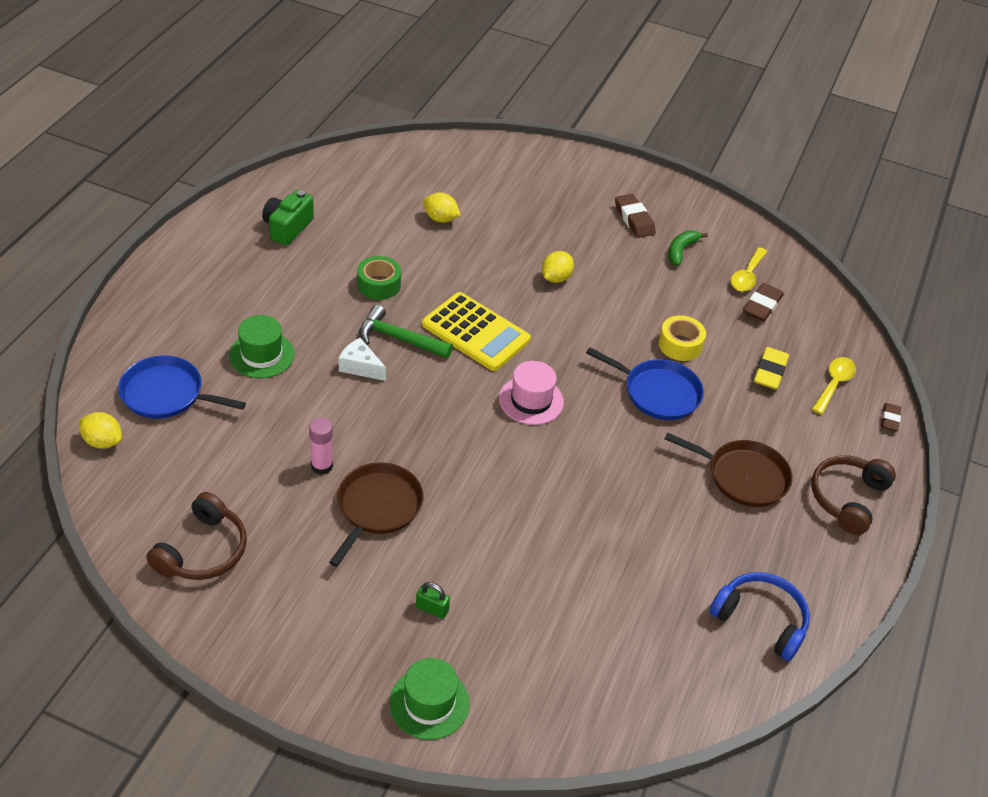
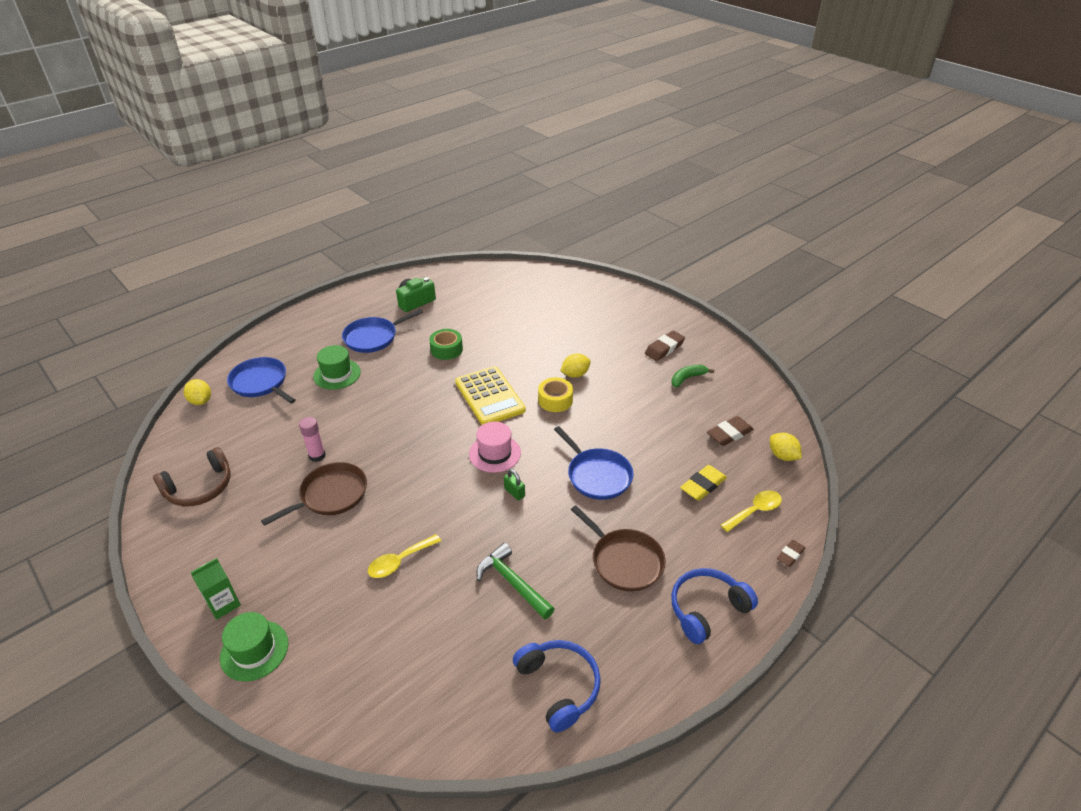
camera: 30 degrees right, 5 degrees down
(270, 292) = (373, 337): none -> blue pan
(352, 670) = (223, 604): none -> green carton
(360, 367) = (393, 398): white cheese -> none
(398, 338) = (433, 387): green hammer -> green hammer (512, 582)
(432, 609) = (311, 580): green padlock -> green padlock (514, 492)
(440, 219) = (520, 318): yellow lemon -> yellow lemon (782, 456)
(634, 219) = (664, 348): brown eraser -> brown eraser turned 45 degrees clockwise
(680, 345) = (640, 445): yellow tape -> yellow tape (555, 400)
(747, 276) = (731, 409): yellow spoon -> yellow spoon (399, 561)
(847, 498) = (707, 609): brown headphones -> blue headphones

